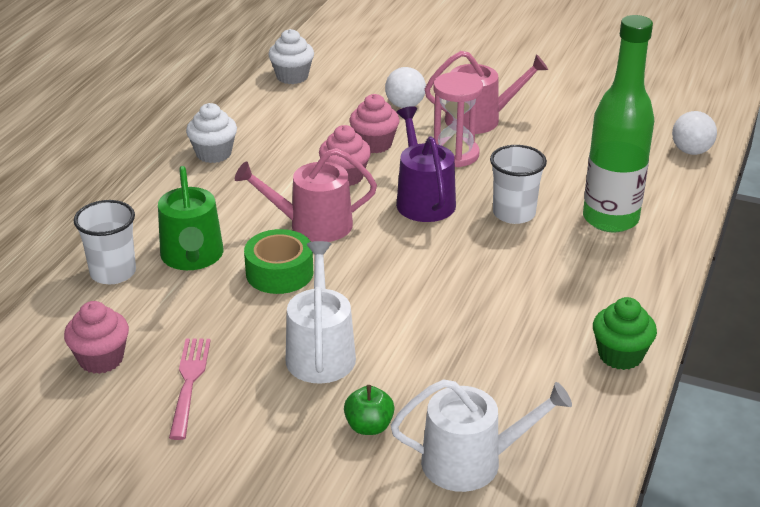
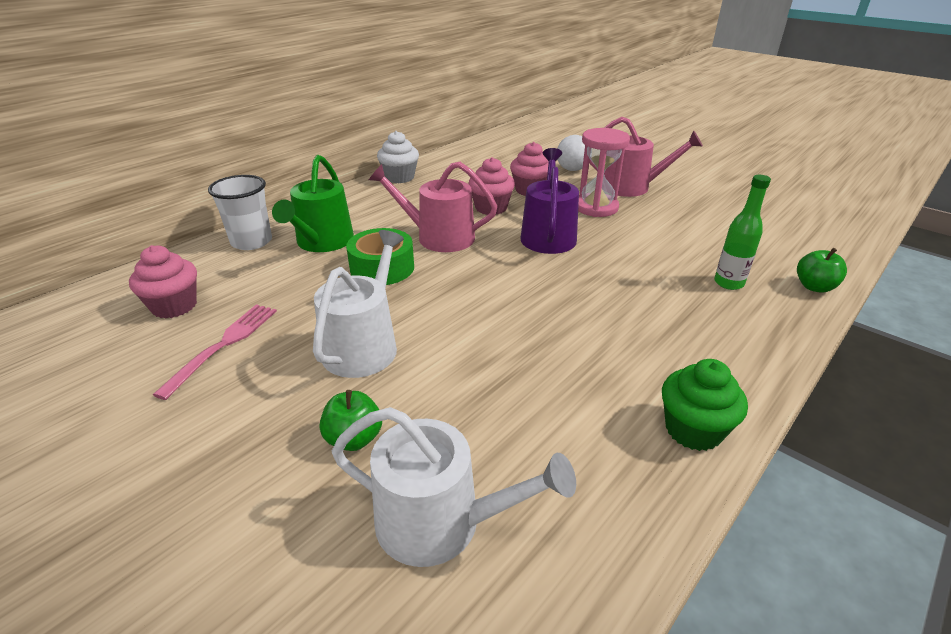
camera: 20 degrees right, 0 degrees up
(292, 76) = (495, 141): white cupcake -> none
(514, 213) = (629, 260): white cup -> none
(610, 219) = (728, 283): green bottle -> green bottle, size x0.49
(683, 207) = (814, 287): none -> green apple
(691, 151) = (834, 240): white ball -> none

